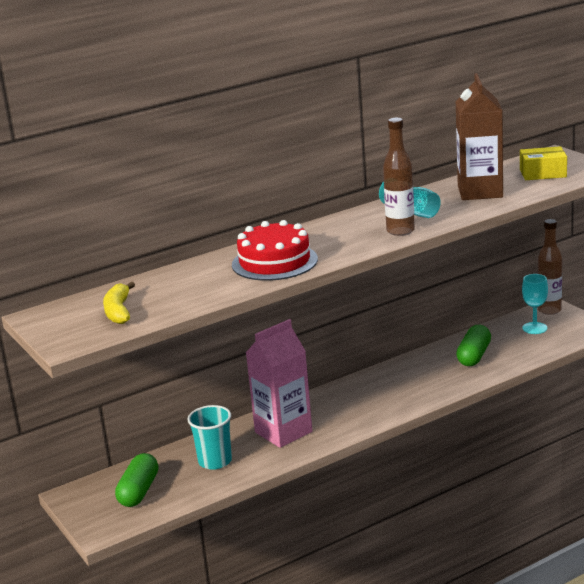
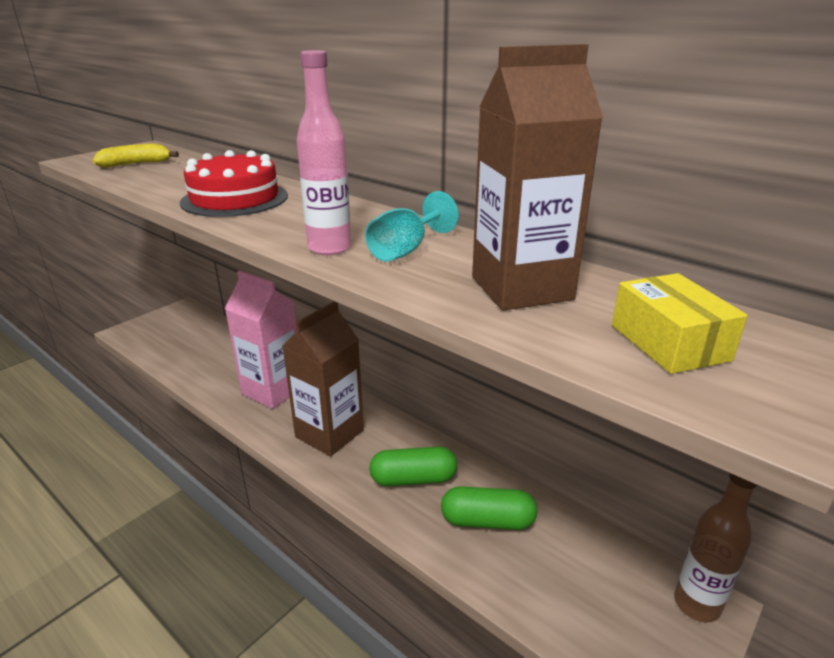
camera: 70 degrees right, 5 degrees up
(139, 491) = (179, 335): green capsule -> green capsule (413, 479)
(215, 461) = (221, 362): turquoise cup -> none
(359, 406) = (329, 433): none -> brown carton
(400, 231) = (329, 248): brown bottle -> pink bottle
(534, 328) = (615, 589): turquoise goblet -> none

